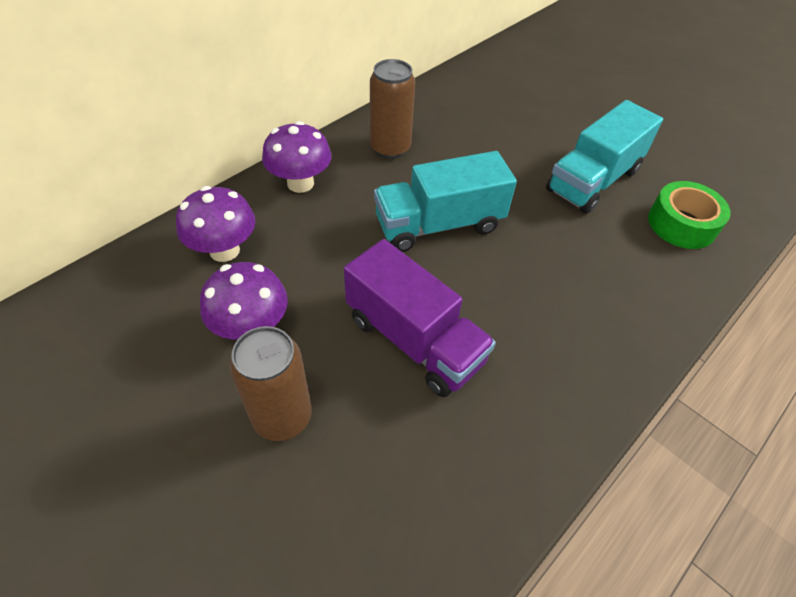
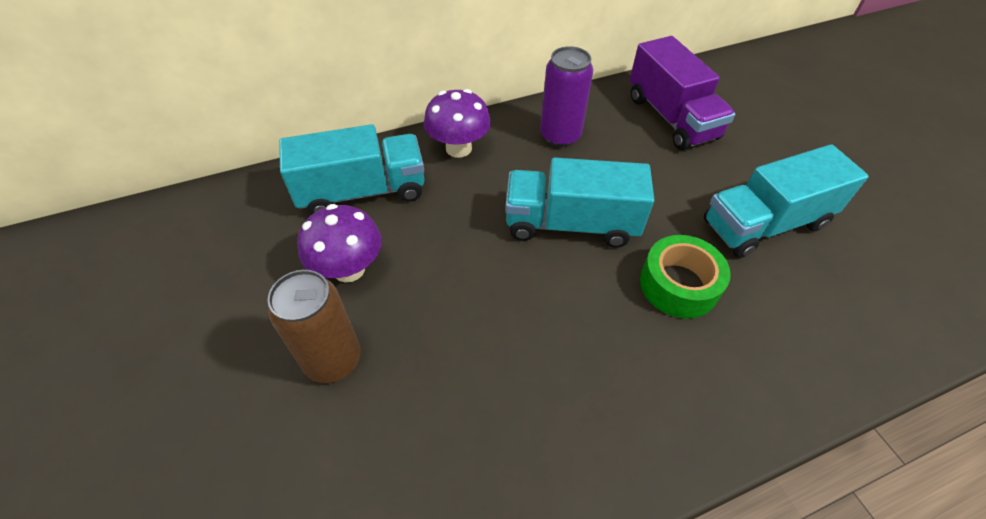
camera: 25 degrees right, 0 degrees up
(224, 250) = (362, 192): purple mushroom -> turquoise truck
(390, 148) = (560, 136): brown can -> purple can
(414, 340) = (488, 330): purple truck -> purple truck (671, 117)
(681, 224) = (852, 302): green tape -> green tape (678, 285)

